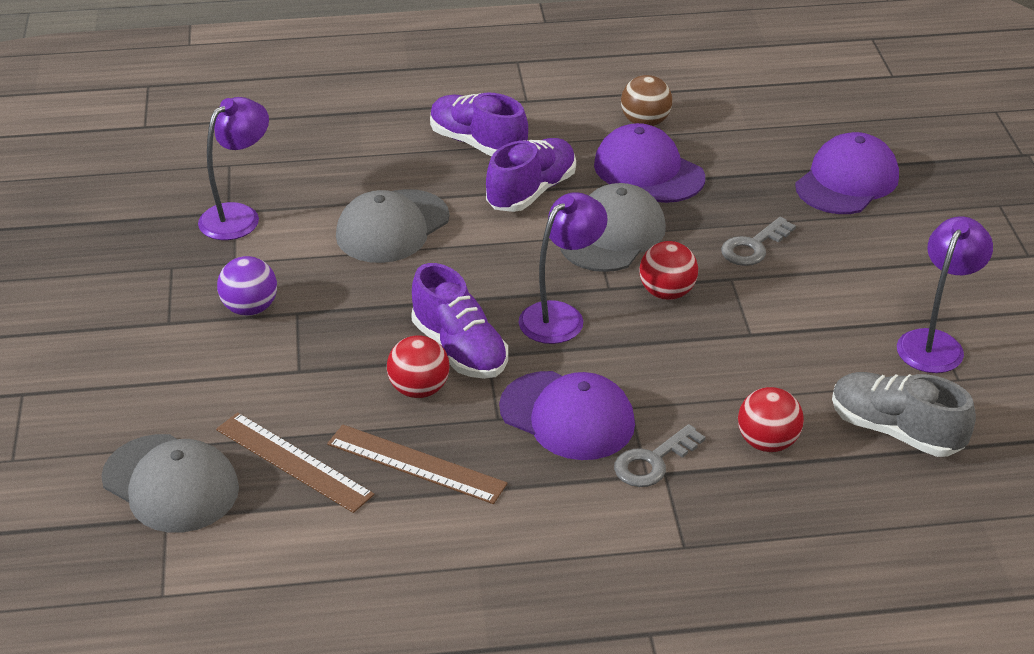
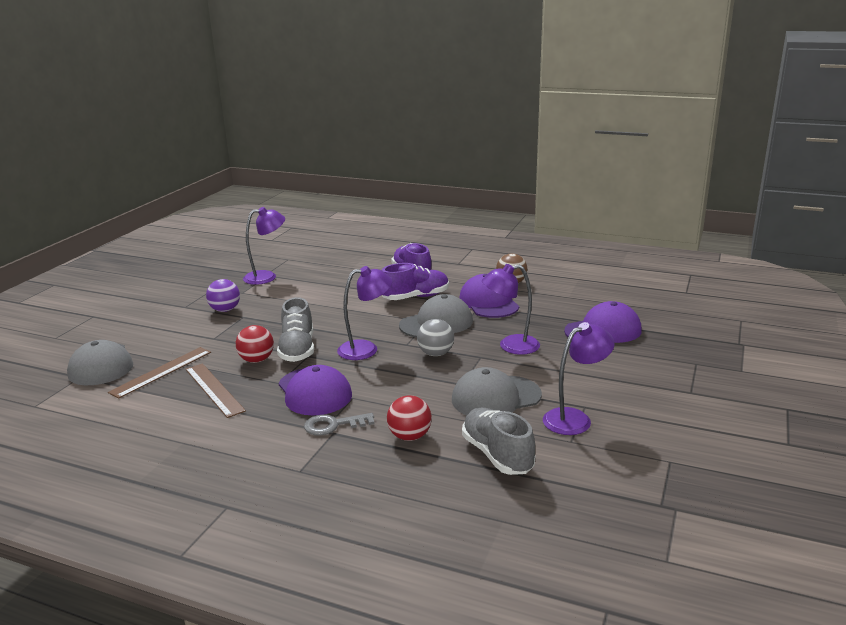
camera: 30 degrees right, 15 degrees down
(293, 461) = (162, 372): brown ruler -> brown ruler turned 60 degrees clockwise
(392, 227) = (329, 296): grey cap -> grey cap (495, 397)
(459, 349) = (297, 349): purple shoe -> grey shoe
(667, 293) = (435, 354): red ball -> grey ball
(753, 246) = (510, 346): grey key -> purple lamp

